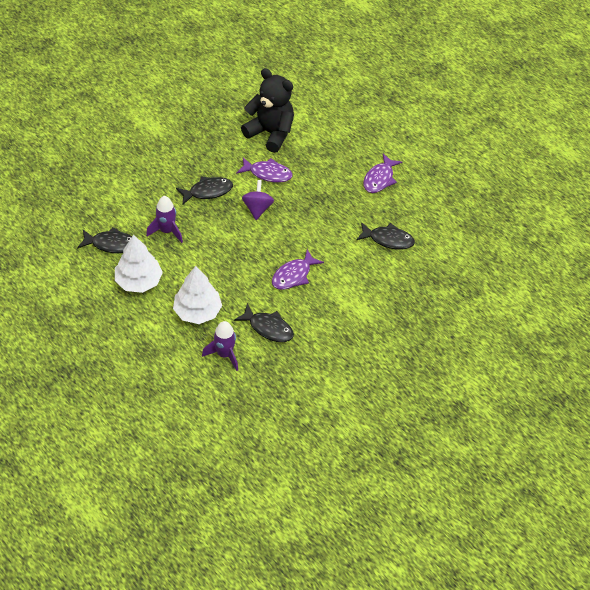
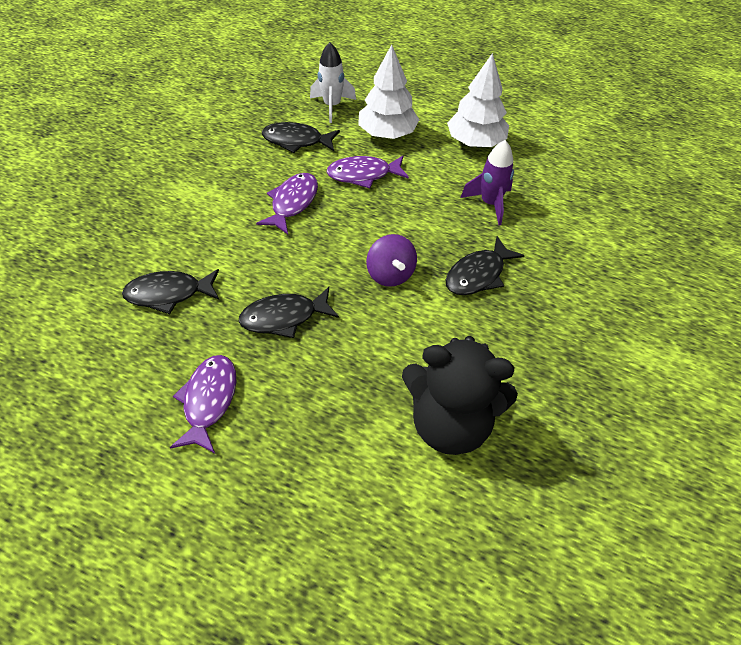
camera: 160 degrees right, 0 degrees up
(111, 244) = (541, 168): black fish -> black fish (284, 317)
(224, 354) = (332, 106): purple rocket -> white rocket
(268, 173) = (408, 337): purple fish -> purple fish (363, 175)

